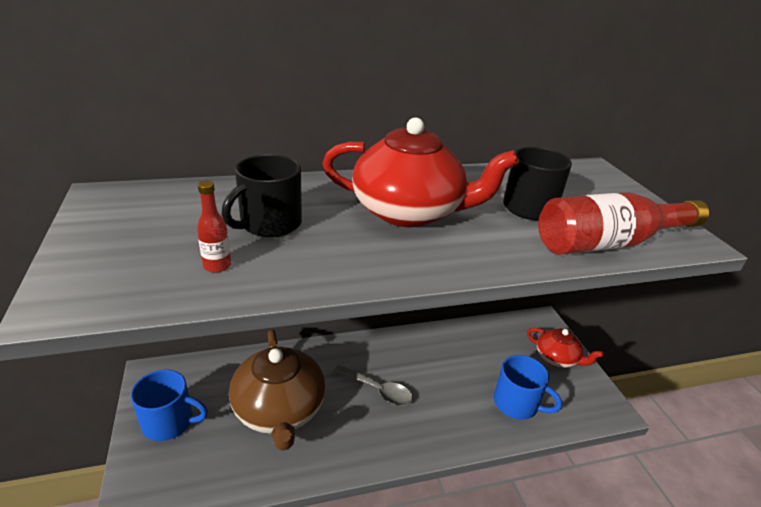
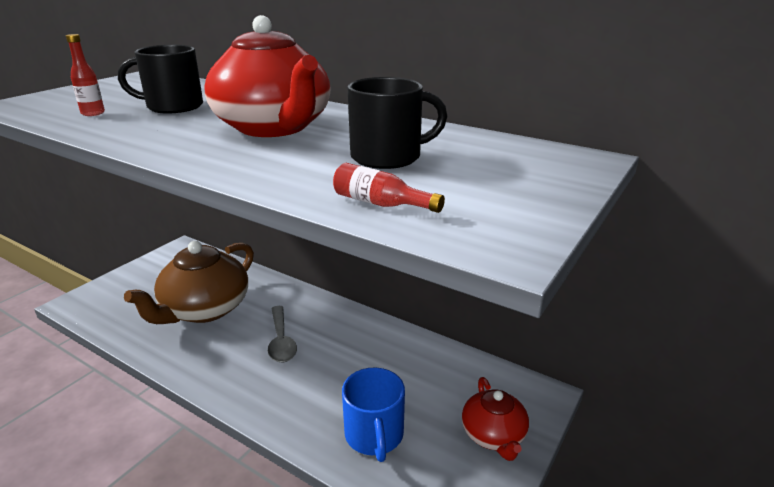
camera: 50 degrees right, 5 degrees down
(169, 422) = (147, 277): blue mug -> none
(609, 243) = (381, 204): red bottle -> red bottle, size x0.44

